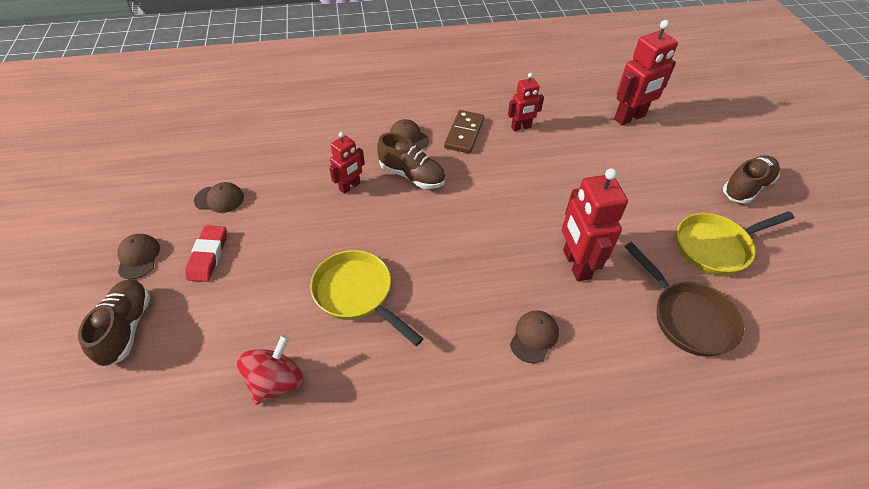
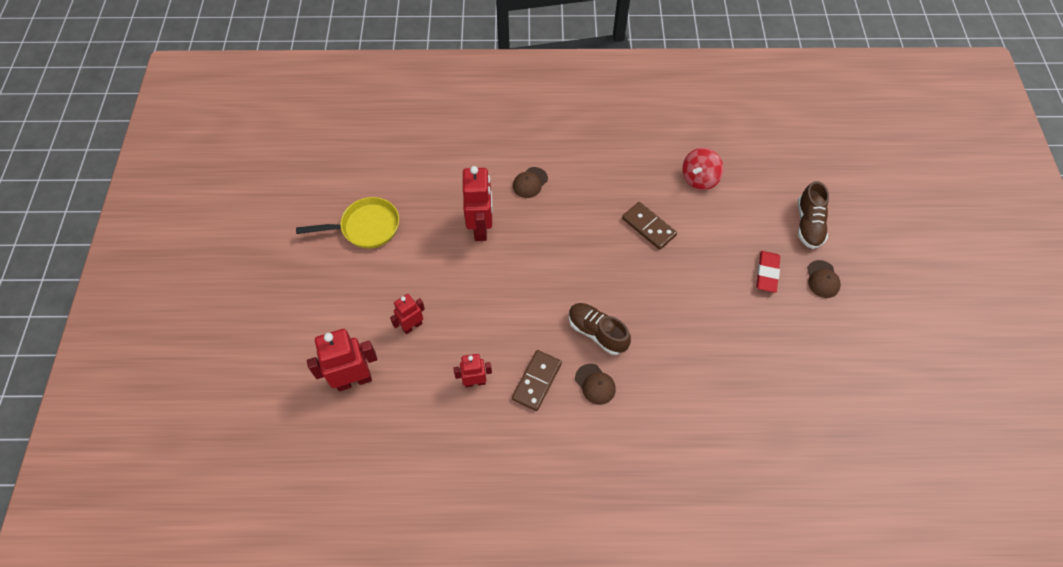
camera: 170 degrees left, 10 degrees up
(219, 199) = (772, 329): brown cap -> none
(350, 187) = (655, 327): red robot -> red robot (412, 326)
(357, 294) = (648, 227): yellow pan -> brown domino
(687, 317) = (421, 181): brown pan -> none
(746, 187) = (299, 277): brown shoe -> none

